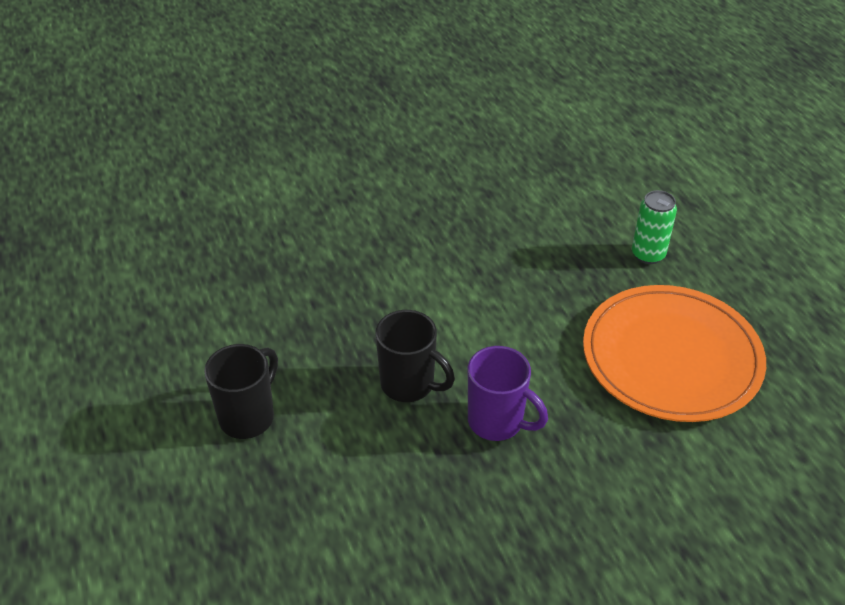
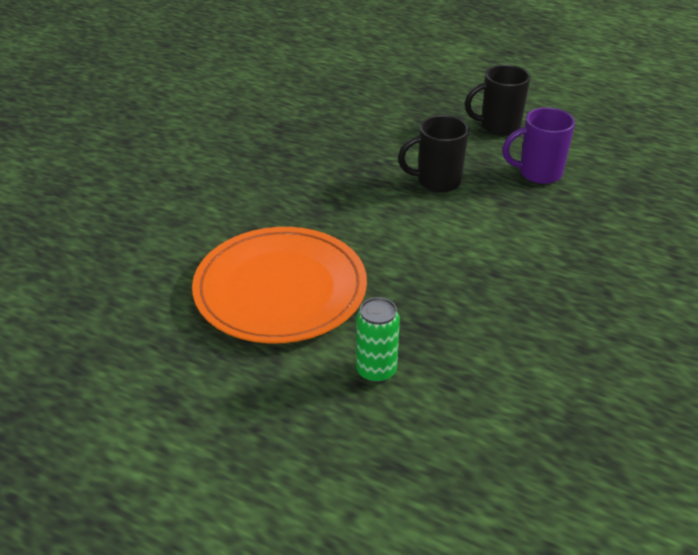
camera: 140 degrees right, 5 degrees down
(248, 417) = (498, 127): black mug -> black mug turned 90 degrees clockwise
(497, 422) = (360, 191): purple mug -> purple mug (538, 173)

